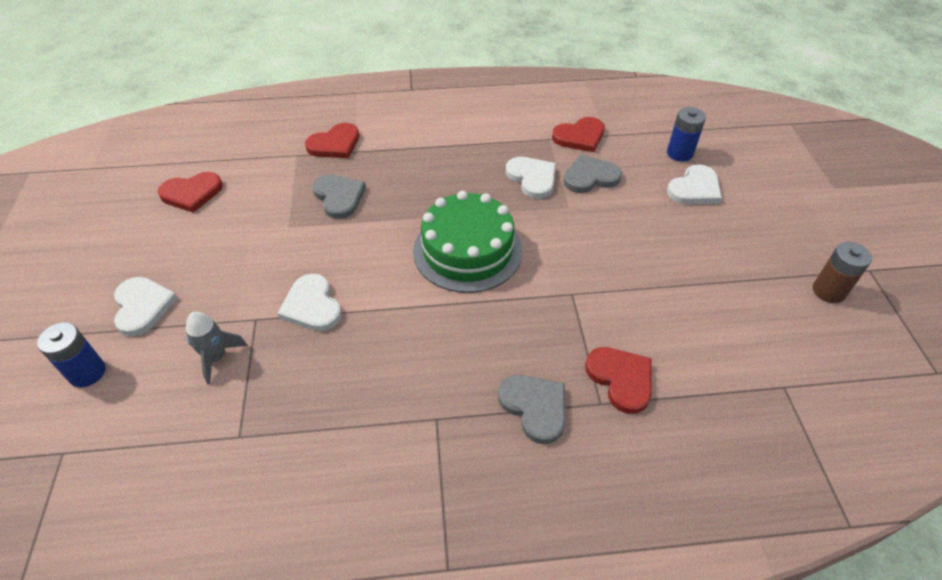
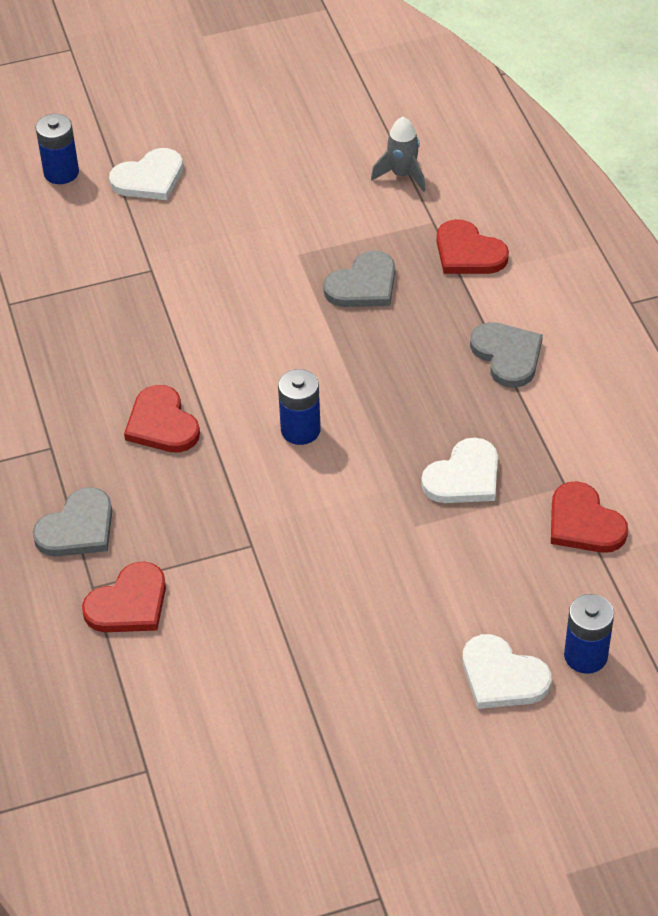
camera: 80 degrees right, 0 degrees up
(191, 193) = (330, 152): red heart -> red heart (162, 424)
(217, 357) = (96, 257): grey rocket -> grey rocket (402, 175)
(312, 306) = (179, 310): white heart -> none
(467, 250) = (300, 430): green cake -> blue battery
(590, 177) = (489, 544): grey heart -> grey heart (507, 355)
(828, 291) = (322, 837): brown battery -> none

